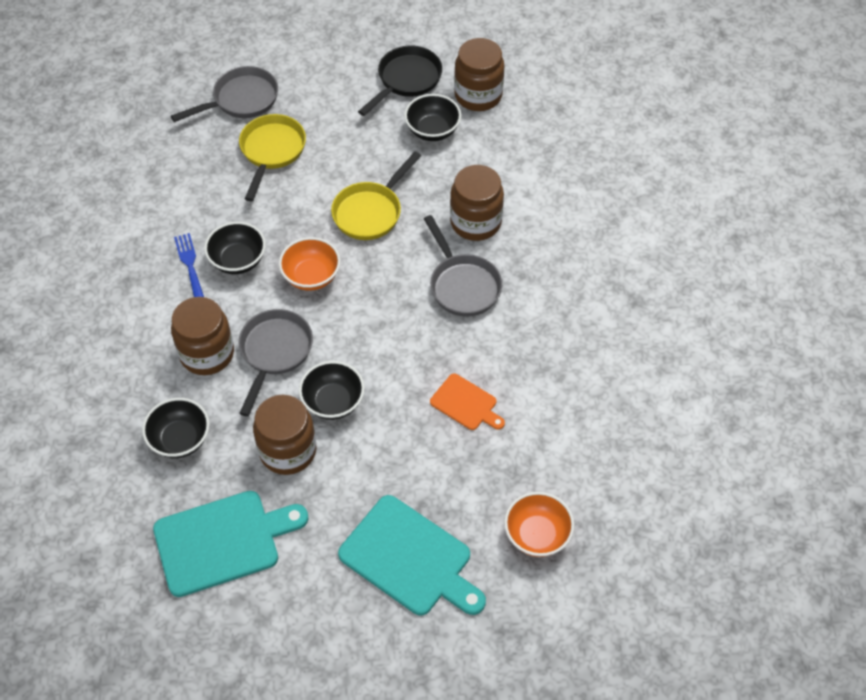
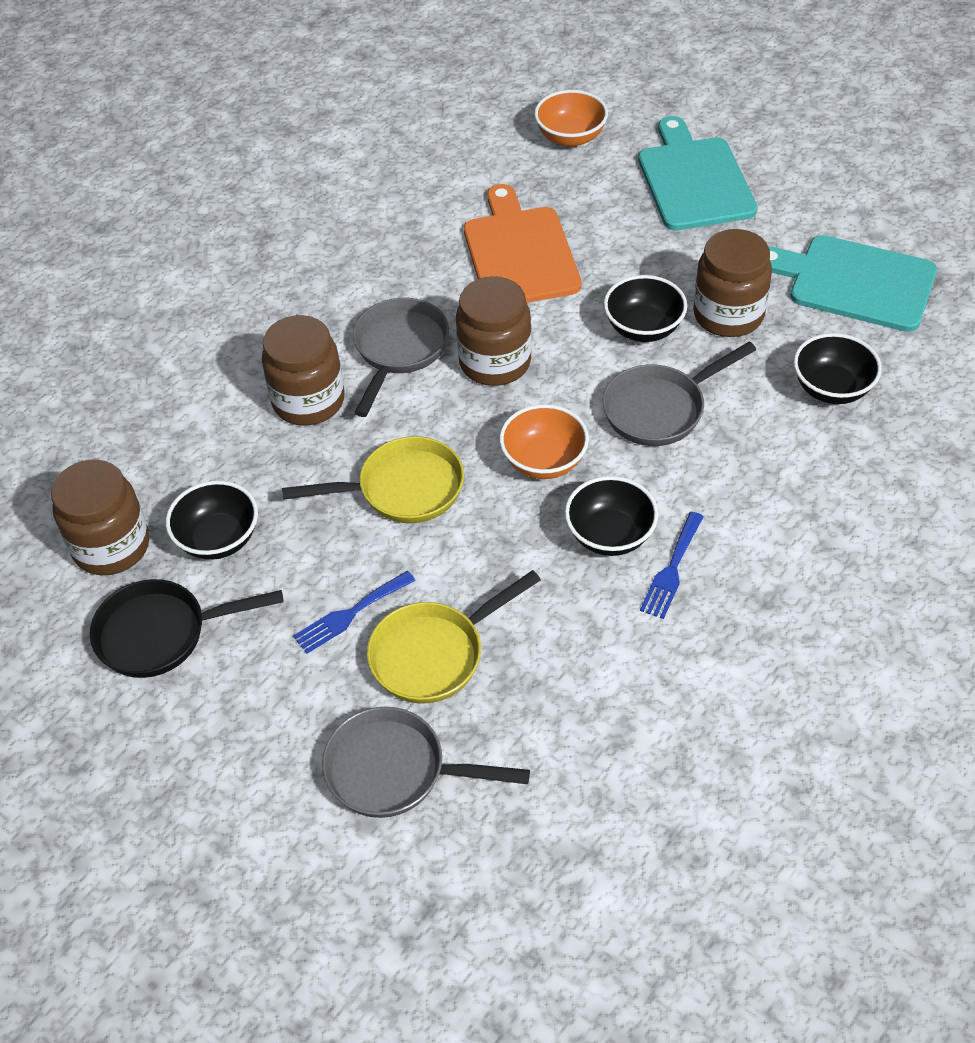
camera: 135 degrees left, 5 degrees down
(207, 354) = (735, 453): brown jar -> brown jar (495, 362)
(330, 141) = (350, 614): none -> blue fork
(466, 403) = (519, 253): orange cutting board -> orange cutting board, size x1.85

